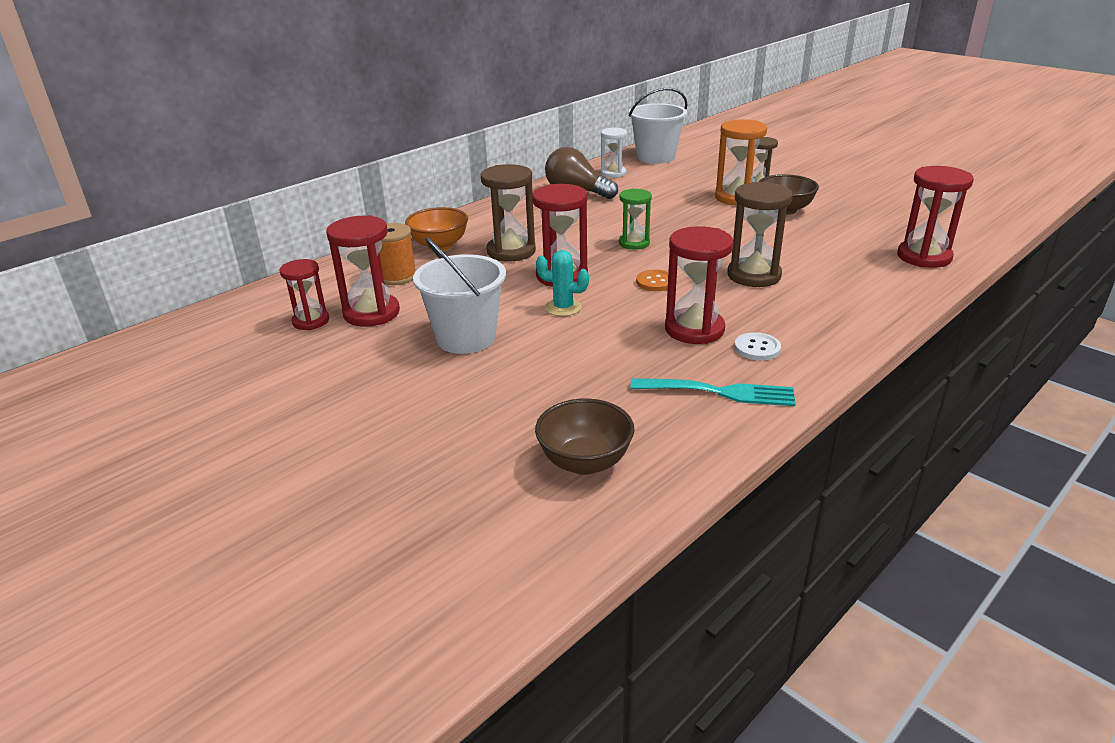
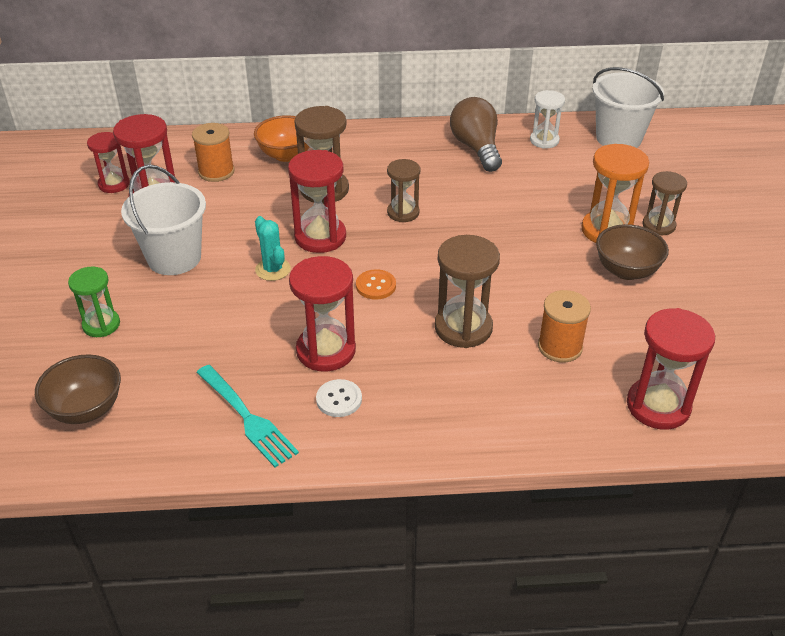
camera: 40 degrees right, 10 degrees up
(594, 240) = (403, 212): none -> brown hourglass
(634, 243) = (427, 234): green hourglass -> green hourglass (101, 325)
(824, 257) = (560, 347): none -> orange spool

